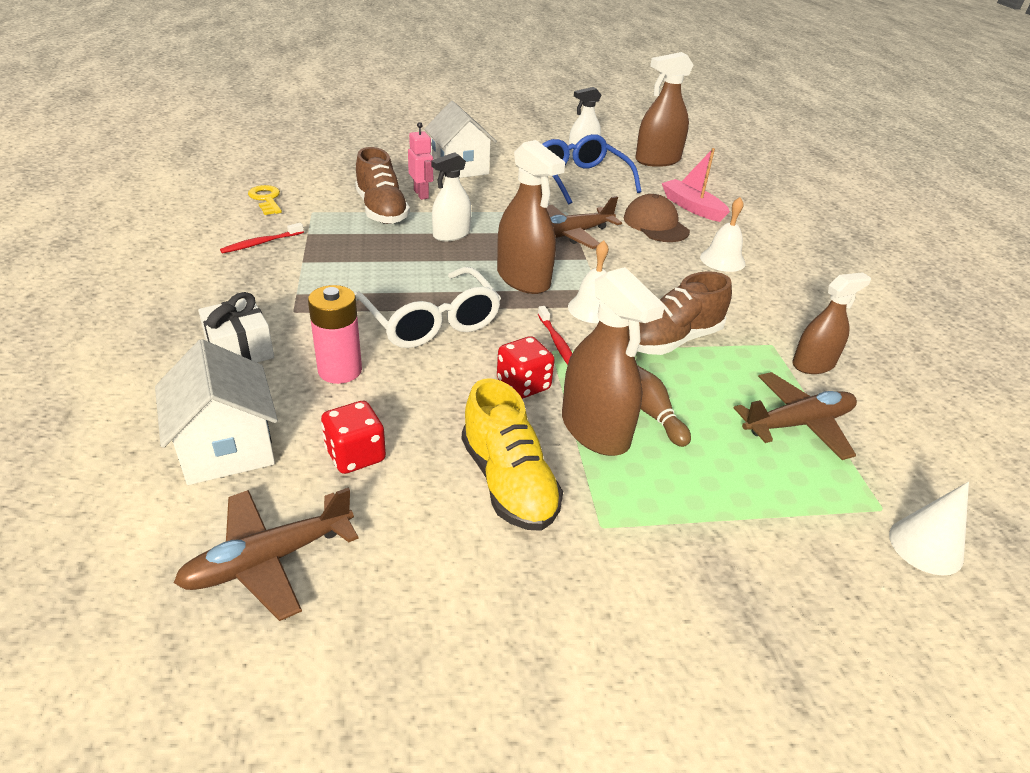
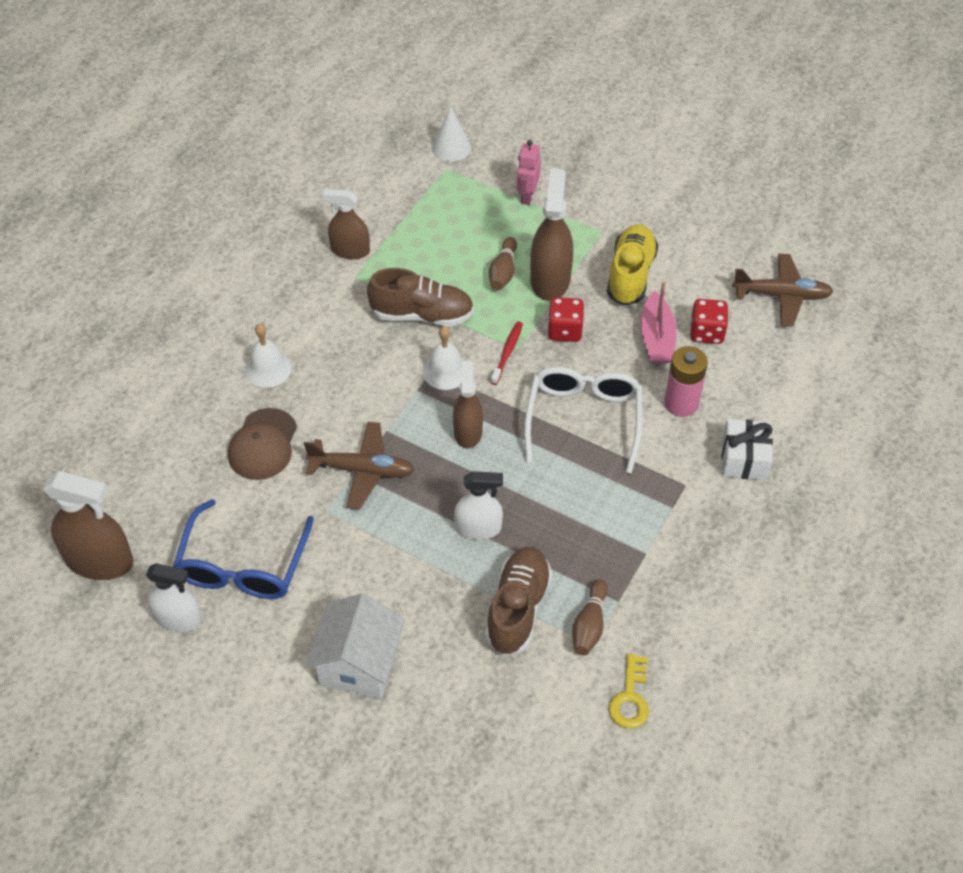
camera: 140 degrees left, 15 degrees up
(227, 448) = (781, 374): white house -> none
(261, 243) = (671, 605): red toothbrush -> none
(321, 218) = (589, 625): none -> brown bowling pin
(421, 194) = (451, 622): pink robot -> pink robot (527, 196)
(523, 279) = (468, 432): brown spray bottle -> brown spray bottle, size x0.65
(692, 207) = (189, 452): pink boat -> pink boat (656, 338)
(798, 424) = (422, 224): brown plane -> none

